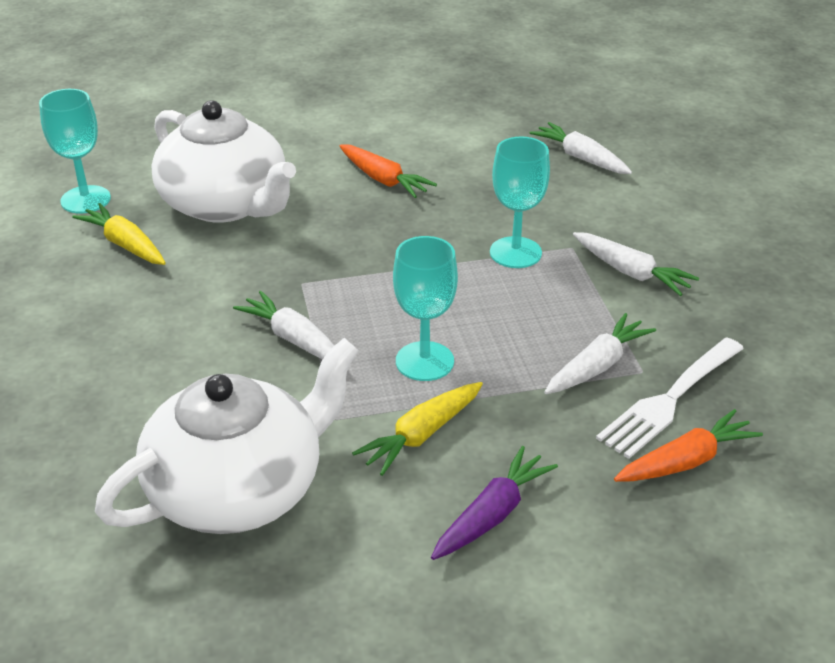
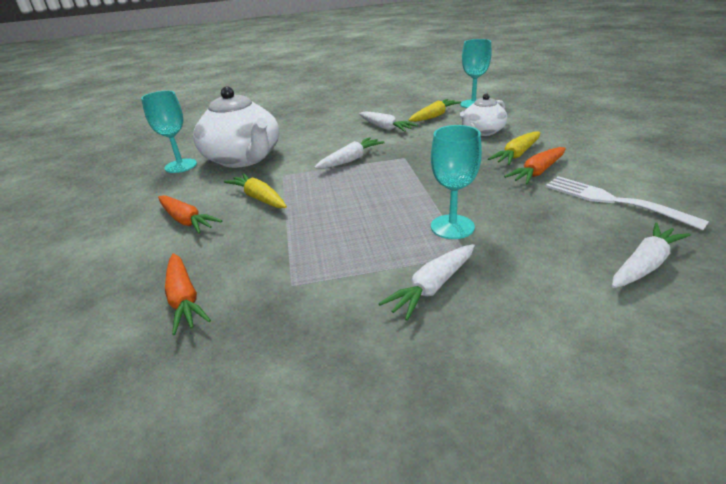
camera: 95 degrees right, 5 degrees down
(226, 204) = (482, 132): white teapot -> white teapot, size x0.55
(325, 187) = (517, 155): none -> yellow carrot
(424, 361) = (324, 196): turquoise goblet -> turquoise goblet (181, 166)
(492, 514) = (186, 221): purple carrot -> orange carrot
(597, 366) = (303, 262): white carrot -> white carrot (385, 128)
(669, 400) = (252, 296): white fork -> white fork (612, 201)

